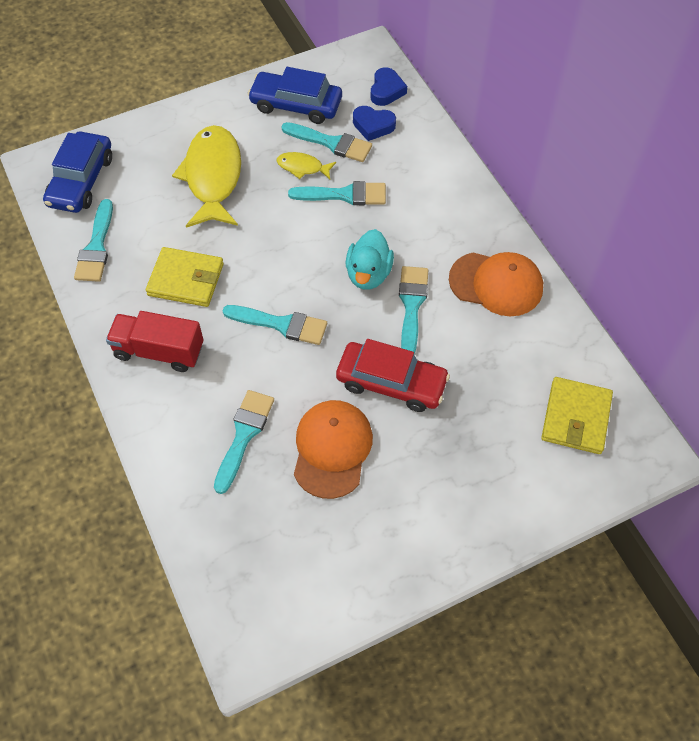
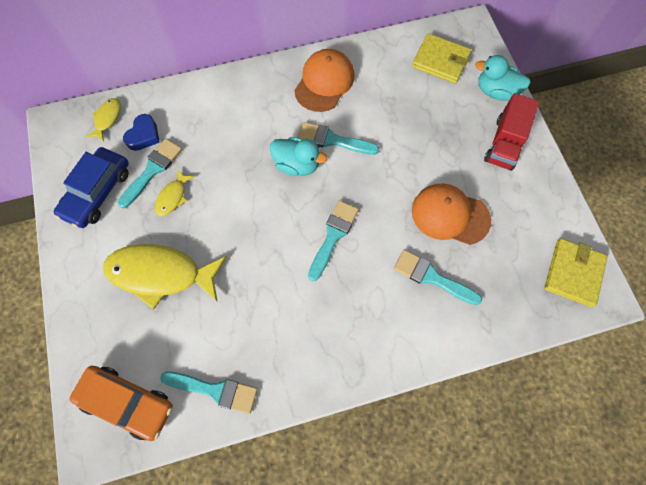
camera: 80 degrees left, 10 degrees up
(81, 181) = (127, 402): blue car -> orange car
(159, 351) = (343, 338): red truck -> red truck (504, 143)
(186, 280) = (272, 309): yellow wallet -> yellow wallet (573, 273)
(344, 195) = (212, 169): turquoise brush -> none
(386, 90) = (107, 119): blue heart -> yellow fish
(391, 382) = (398, 166): red car -> none
(544, 495) = (495, 91): none -> turquoise duck

